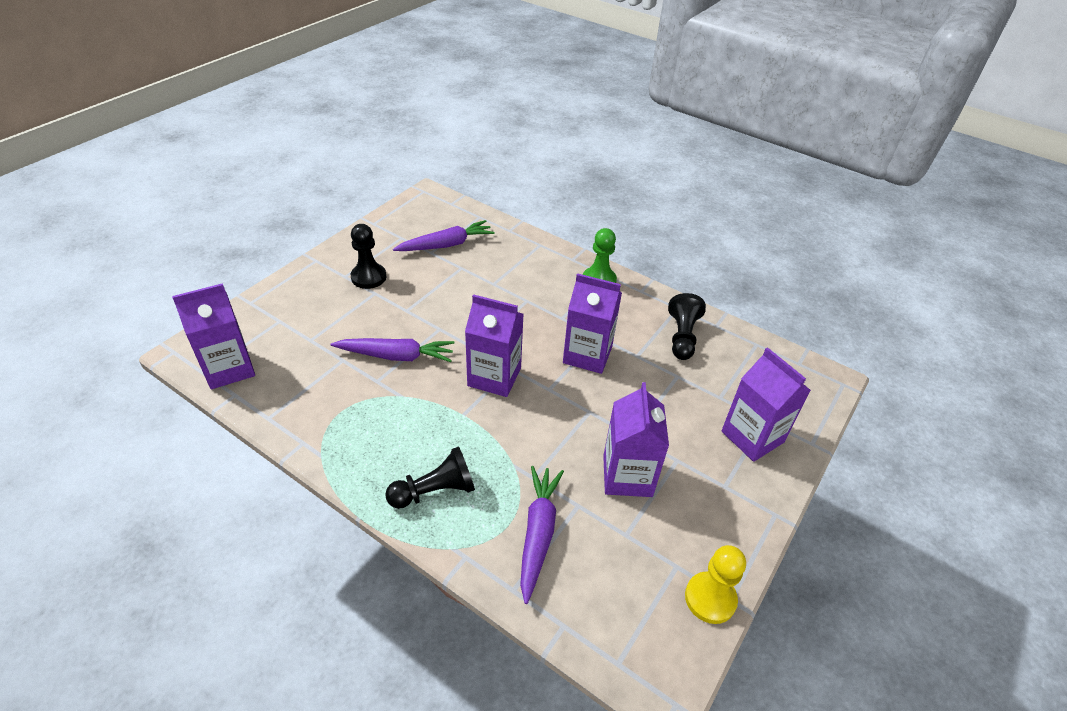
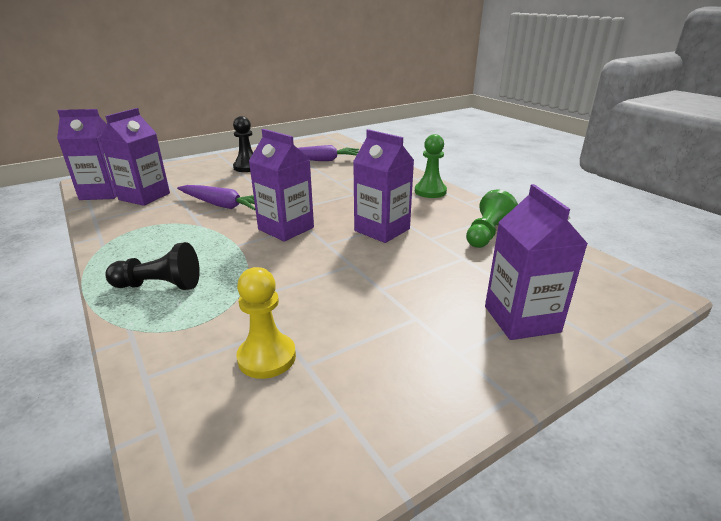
camera: 25 degrees right, 15 degrees down
(538, 533) = (216, 338): purple carrot -> none
(627, 476) = (349, 317): purple carton -> purple carton (144, 196)
(682, 337) = (487, 234): black pawn -> green pawn
(710, 598) = (359, 461): yellow pawn -> yellow pawn (267, 357)

